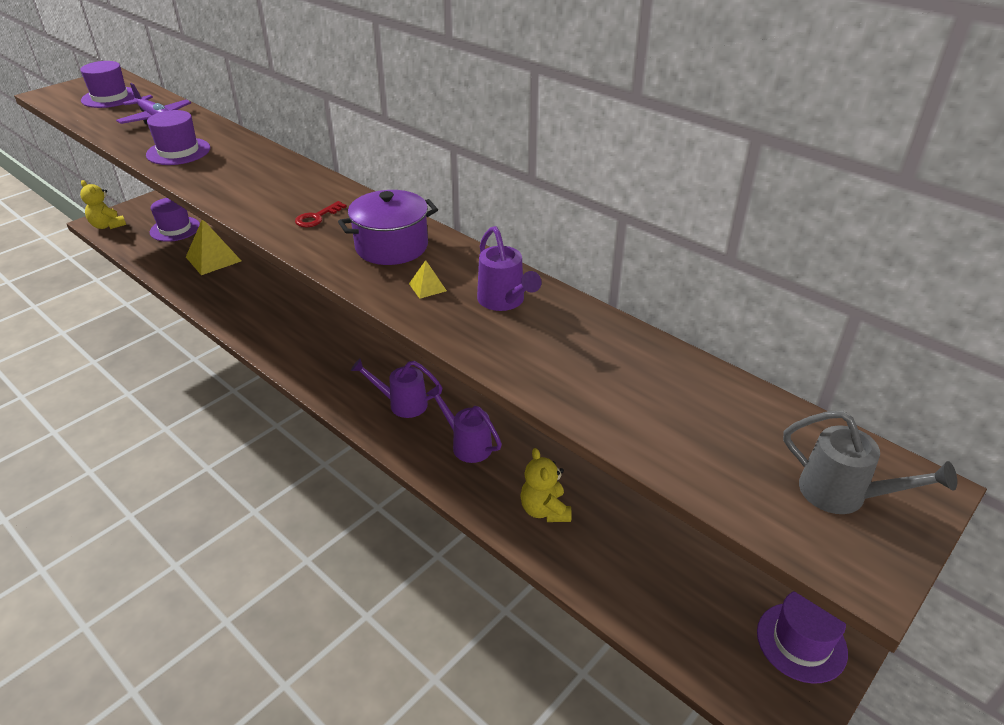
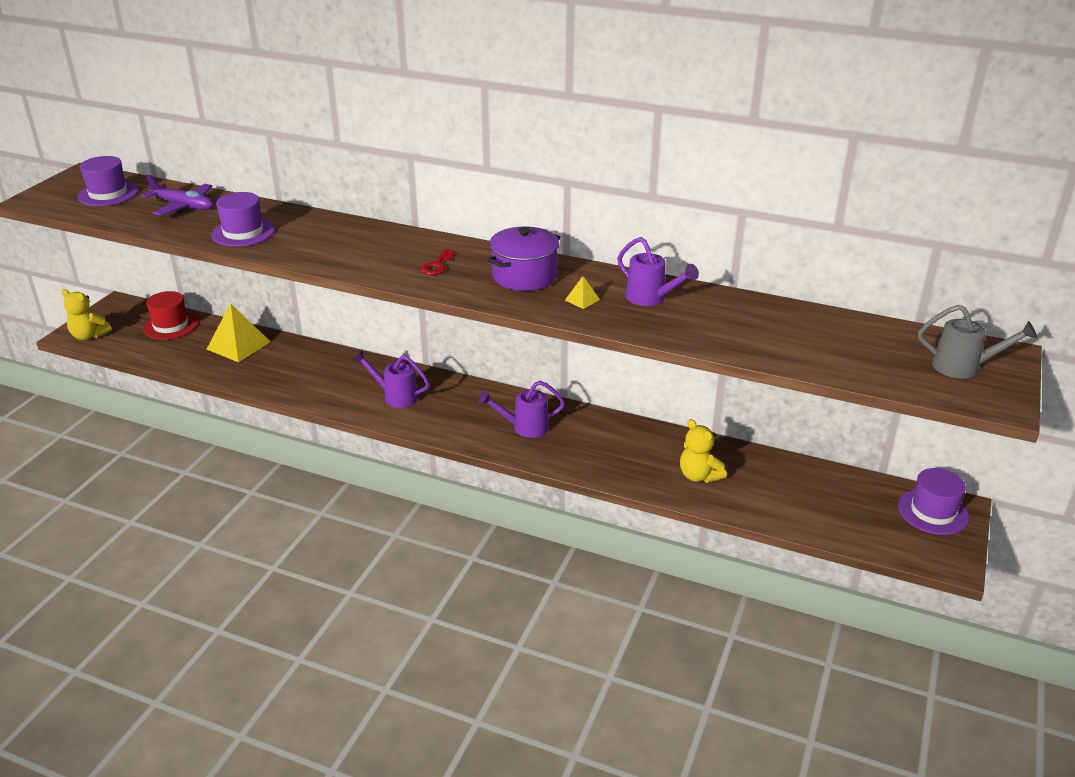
camera: 20 degrees left, 5 degrees down
(175, 229) = (170, 325): purple hat -> red hat
(467, 444) = (603, 445): purple watering can -> purple watering can (396, 396)

